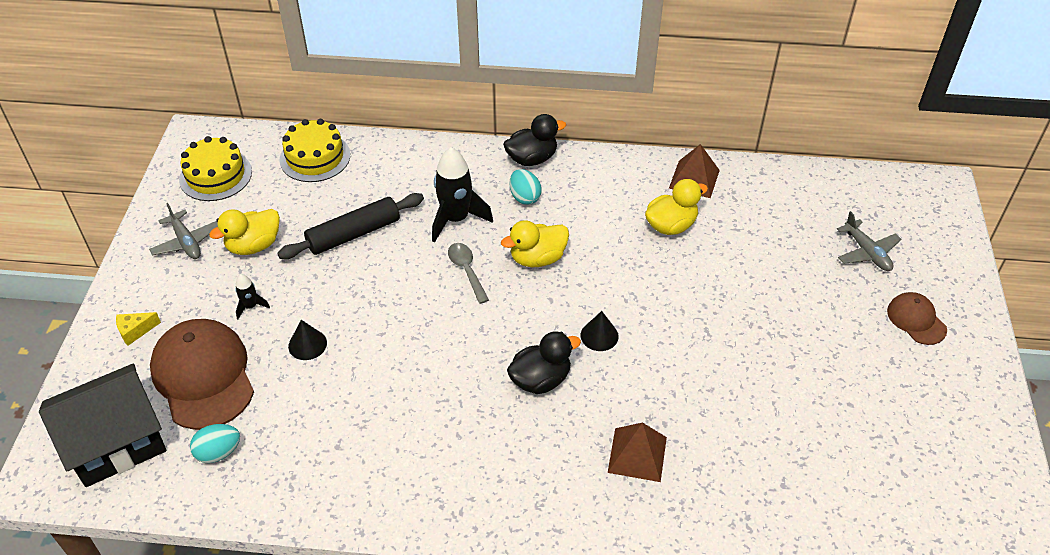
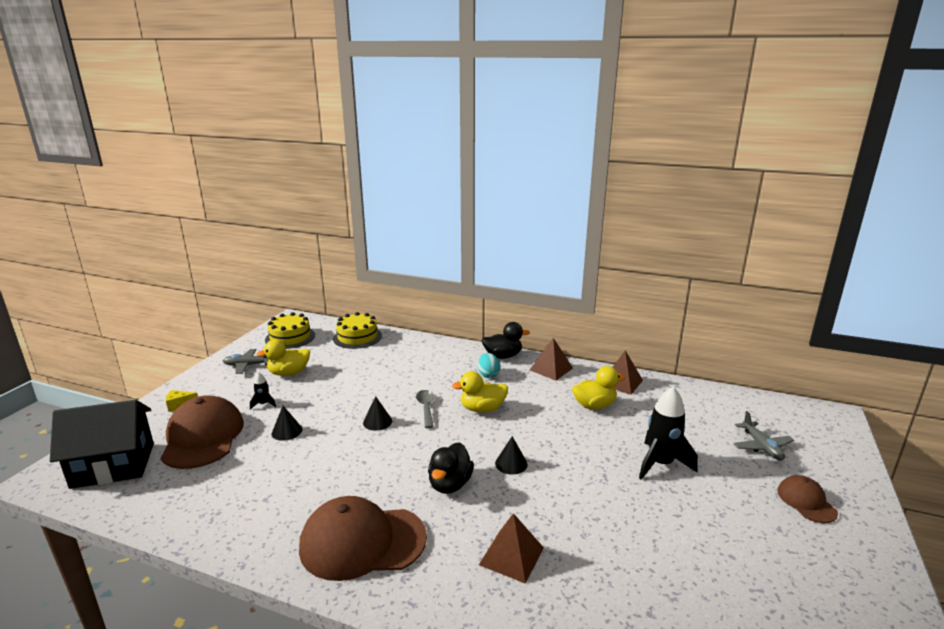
camera: 15 degrees right, 25 degrees down
(186, 242) = (248, 365): grey plane -> grey plane turned 105 degrees clockwise
(218, 452) = (177, 485): turquoise egg -> none
(354, 234) = (358, 377): black rolling pin -> none
(415, 305) = (377, 422): none -> black cone
(456, 219) = (433, 379): black rocket -> black rocket (660, 464)
(476, 474) = (362, 542): none -> brown cap
(540, 380) = (450, 484): black duck -> black duck turned 120 degrees clockwise
(602, 171) = (551, 369): none -> brown pyramid

